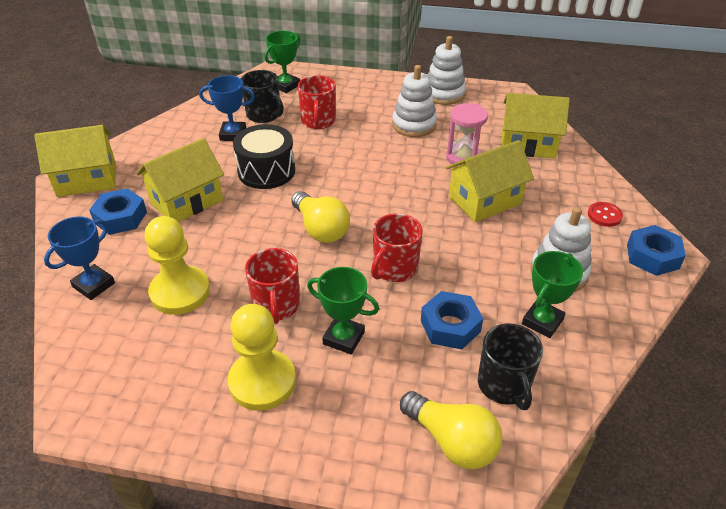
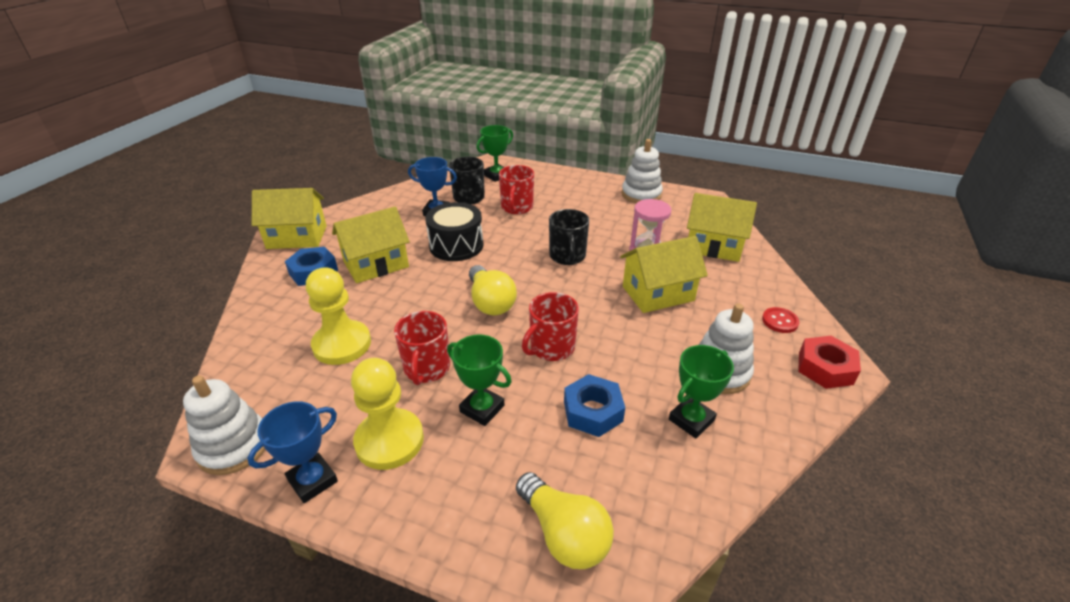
camera: 10 degrees right, 5 degrees down
(94, 285) = (268, 328): blue trophy -> blue trophy (312, 481)
(414, 125) = (605, 218): white stacking toy -> white stacking toy (234, 446)
(504, 385) = (635, 482): black mug -> black mug (567, 256)
(652, 256) = (825, 368): blue nut -> red nut

